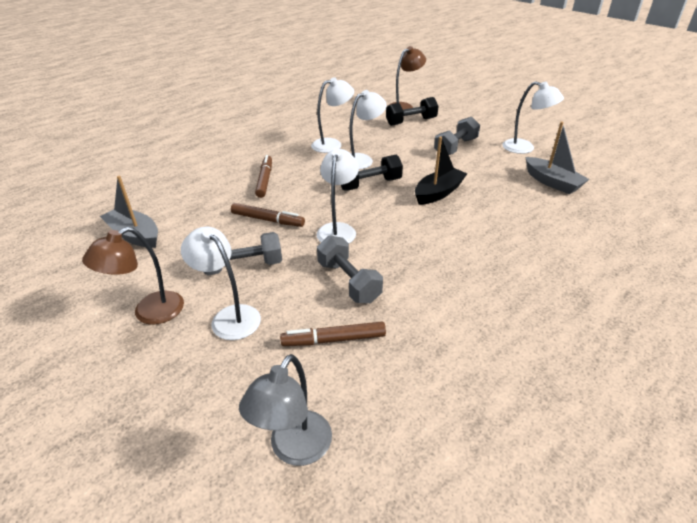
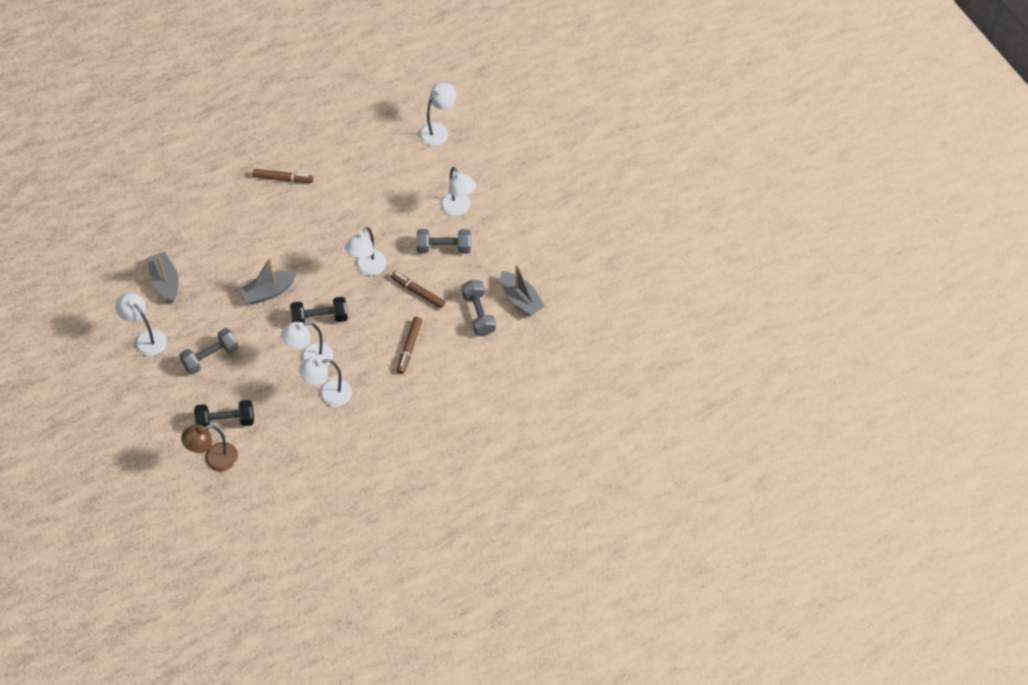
camera: 165 degrees left, 20 degrees up
(149, 313) = (507, 223): brown lamp -> none
(294, 449) = (438, 130): grey lamp -> white lamp
(334, 340) = (402, 179): brown marker -> brown marker (283, 178)
(349, 282) = (378, 217): grey dumbbell -> grey dumbbell (478, 314)
(438, 193) = (269, 292): black boat -> grey boat

